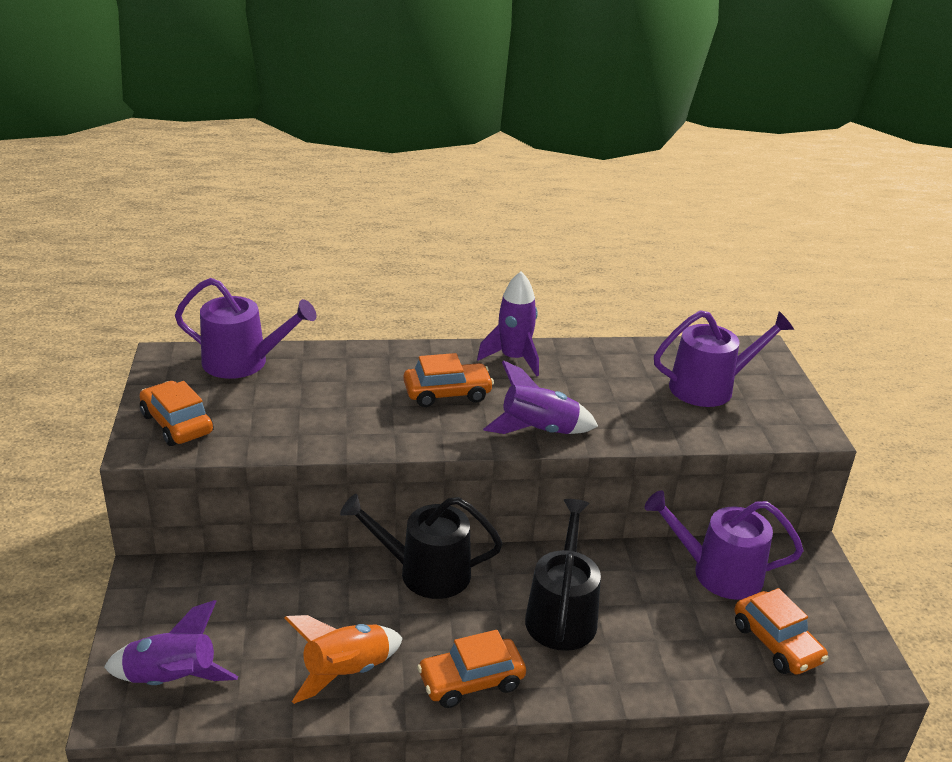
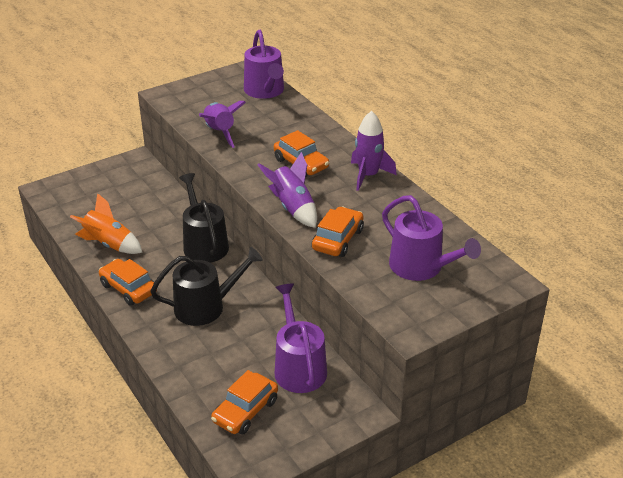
camera: 65 degrees right, 5 degrees up
(172, 680) = (72, 195): purple rocket -> purple rocket (219, 133)
(177, 424) = (190, 95): orange car -> orange car (337, 239)

